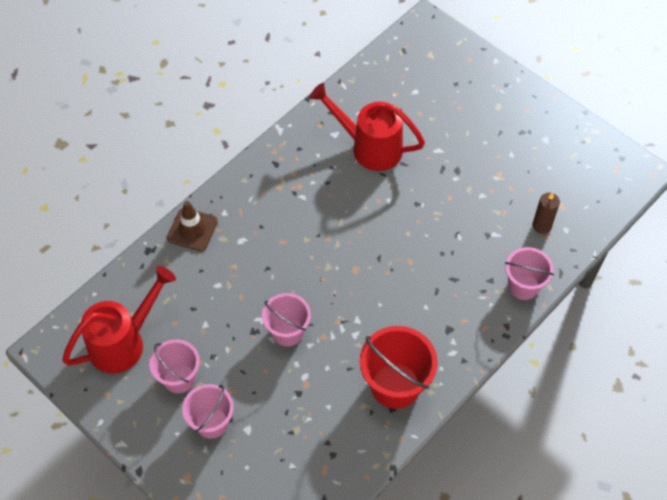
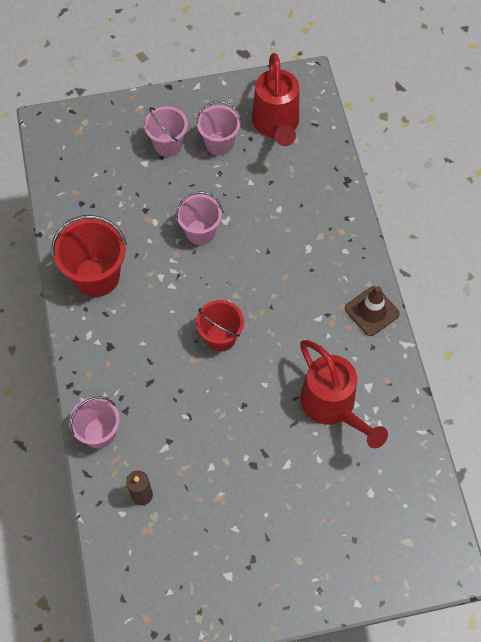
camera: 125 degrees right, 5 degrees up
(192, 230) = (345, 219): brown traffic cone -> brown traffic cone (371, 311)
(370, 147) = (332, 406): red watering can -> red watering can turned 90 degrees clockwise
(374, 254) = (220, 337): none -> red bucket

